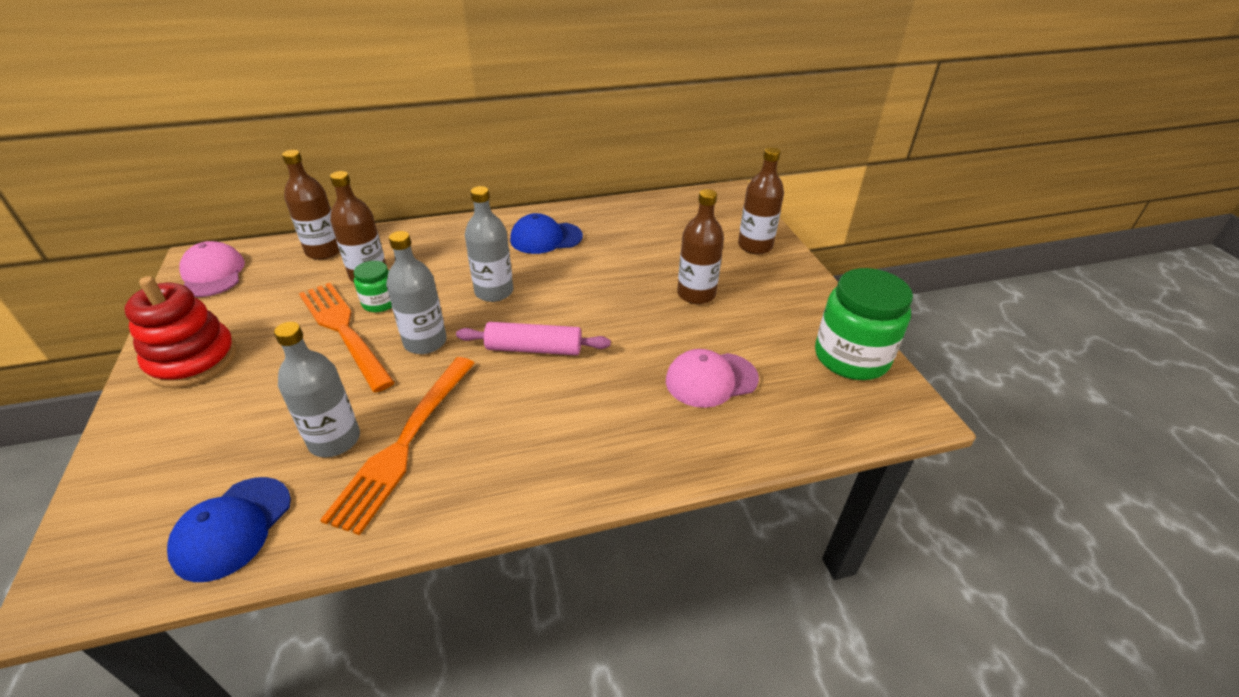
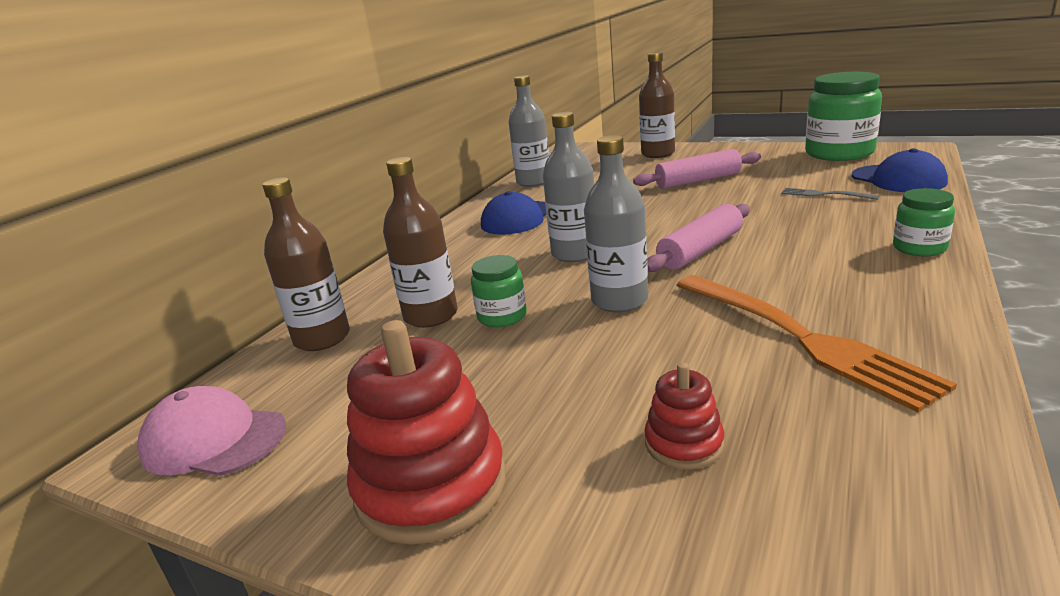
camera: 45 degrees left, 15 degrees down
(232, 528) = (893, 489): blue cap -> blue cap (898, 179)
(255, 432) = (684, 444): none -> red stacking toy
(334, 440) = (756, 382): grey bottle -> grey bottle (533, 182)
(343, 330) = (527, 347): orange fork -> none
(608, 469) = (919, 248): none -> green jar
(696, 294) = (698, 180): brown bottle -> pink rolling pin
(711, 380) = (824, 194): pink cap -> grey fork

